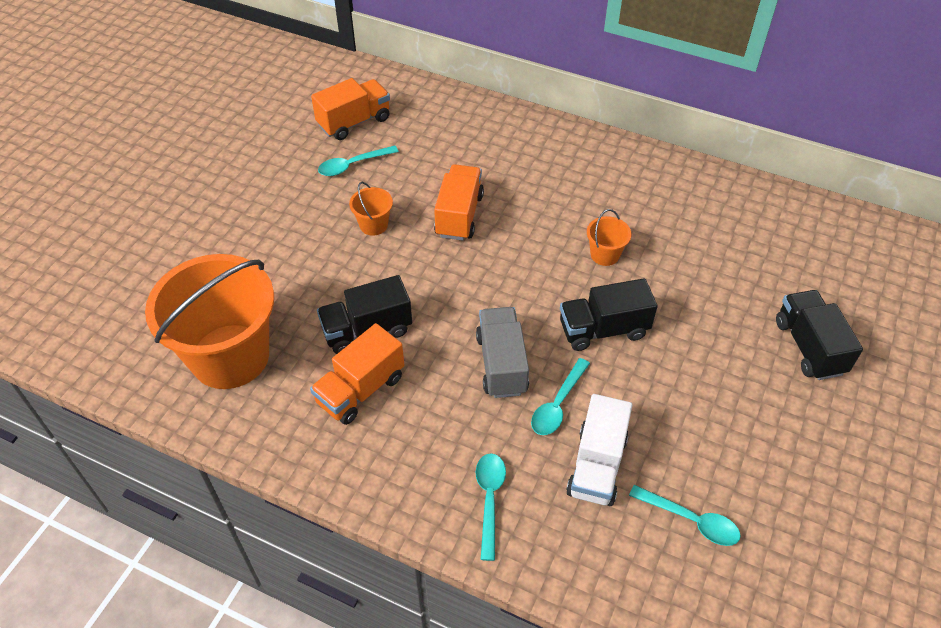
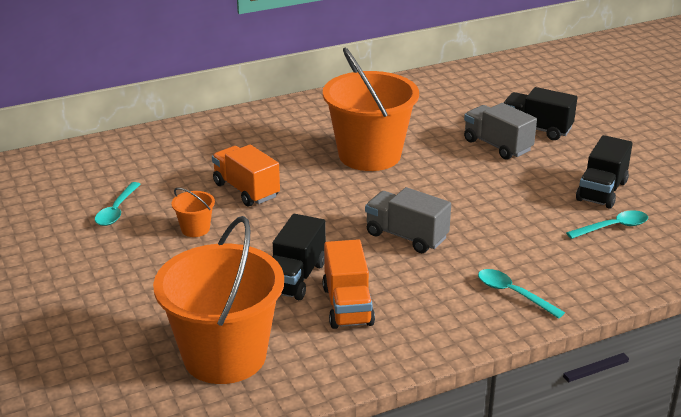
camera: 50 degrees left, 20 degrees down
(354, 122) = (71, 189): orange truck -> none
(558, 404) = (469, 231): turquoise spoon -> none
(597, 465) = (535, 240): white truck -> none
(603, 330) = (430, 186): black truck -> black truck (601, 191)
(605, 255) = (369, 155): orange bucket -> orange bucket, size x2.46
(736, 335) = (497, 146): none -> grey truck

